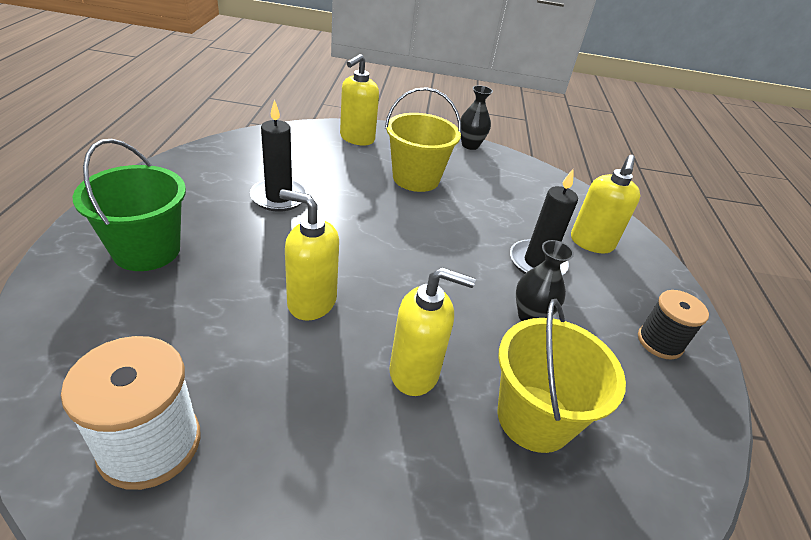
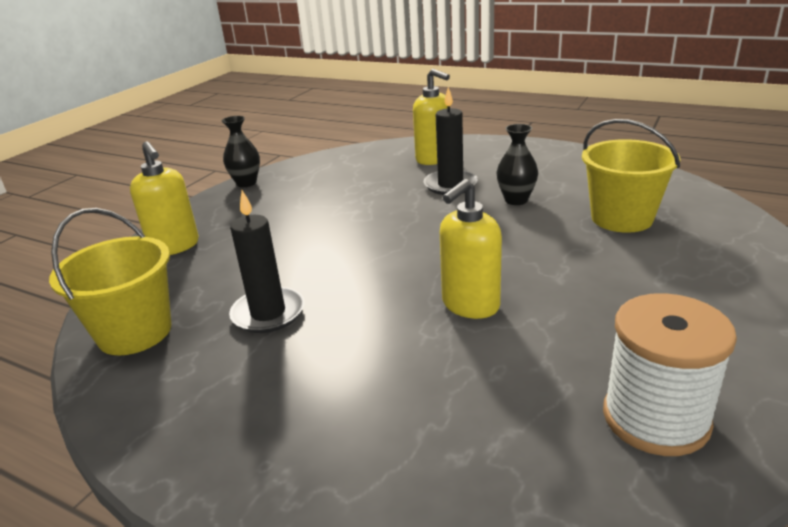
camera: 60 degrees left, 10 degrees down
(146, 250) = (329, 430): green bucket -> none
(415, 372) = (572, 260): yellow soap dispenser -> none
(416, 178) = (288, 221): yellow bucket -> yellow bucket (135, 332)
(659, 342) = (552, 160): black spool -> none

